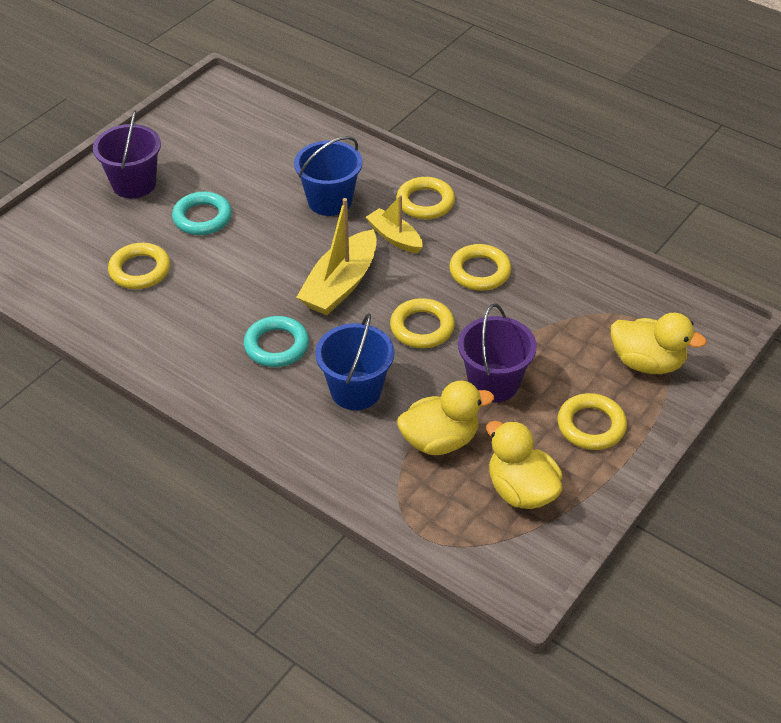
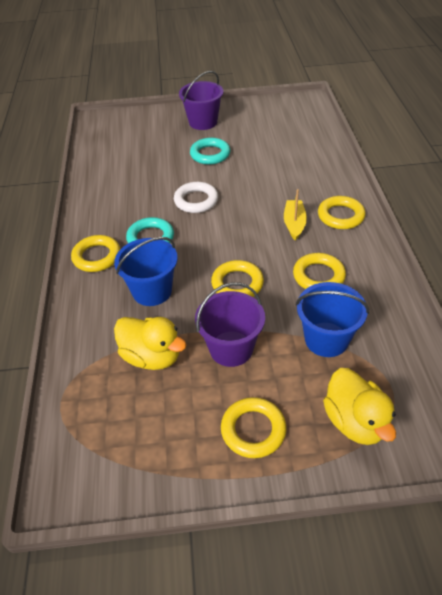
camera: 50 degrees right, 0 degrees up
(140, 270) = (147, 161): yellow ring -> yellow ring (97, 257)
(265, 277) = (196, 201): none -> white ring
(330, 201) = (285, 183): blue bucket -> blue bucket (326, 339)
(340, 285) = (228, 229): yellow boat -> none
(521, 490) = (150, 431): yellow duck -> none

